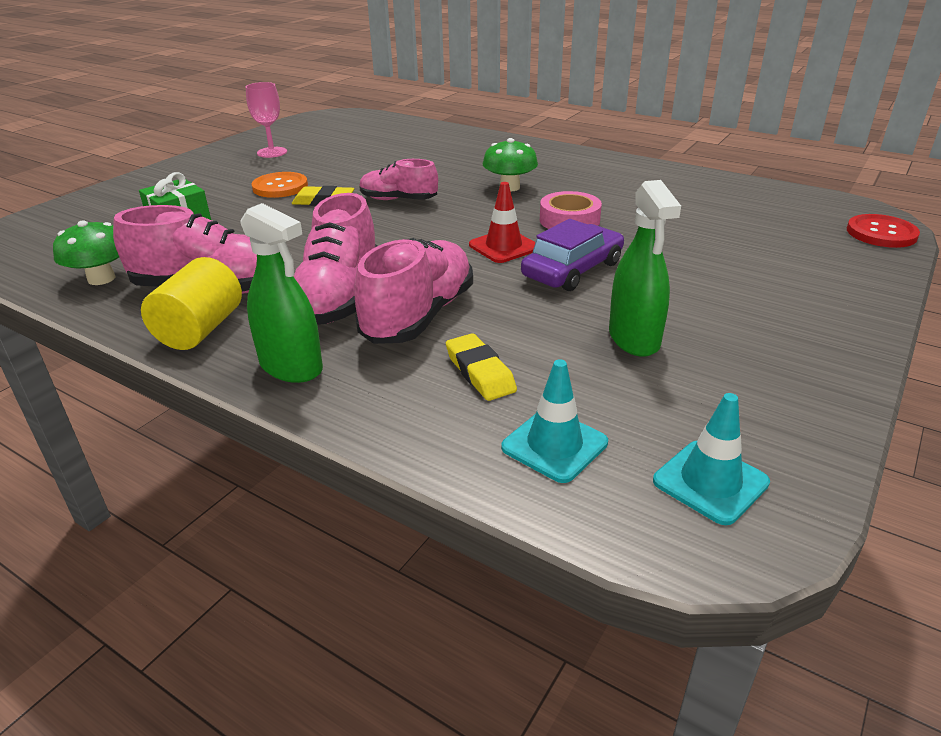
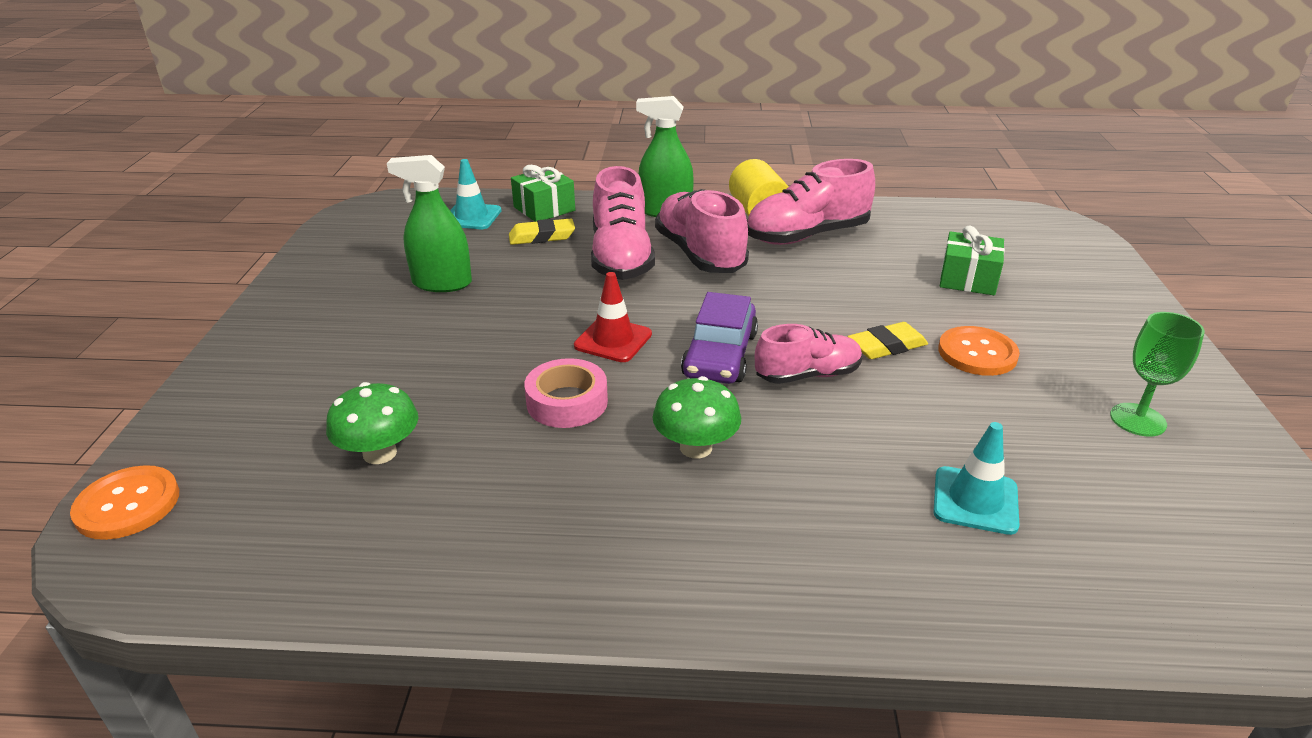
camera: 150 degrees right, 0 degrees up
(101, 279) = (899, 221): green mushroom -> green mushroom (380, 453)
(272, 152) = (1138, 420): pink goblet -> green goblet
(437, 426) = (544, 209): none -> green gift
(480, 372) = (542, 237): yellow eraser -> yellow eraser turned 45 degrees counterclockwise
(572, 270) = (523, 332): purple car -> purple car (720, 355)
(634, 338) = (442, 283): green spray bottle -> green spray bottle turned 45 degrees counterclockwise
(710, 482) = (379, 223): turquoise traffic cone -> turquoise traffic cone (975, 500)
(881, 233) = (127, 504): red button -> orange button

